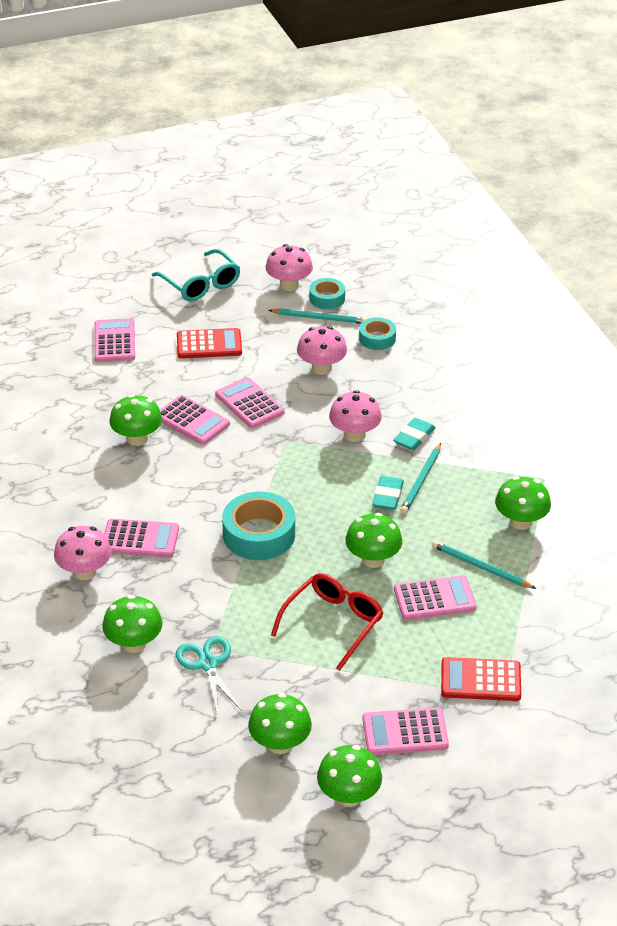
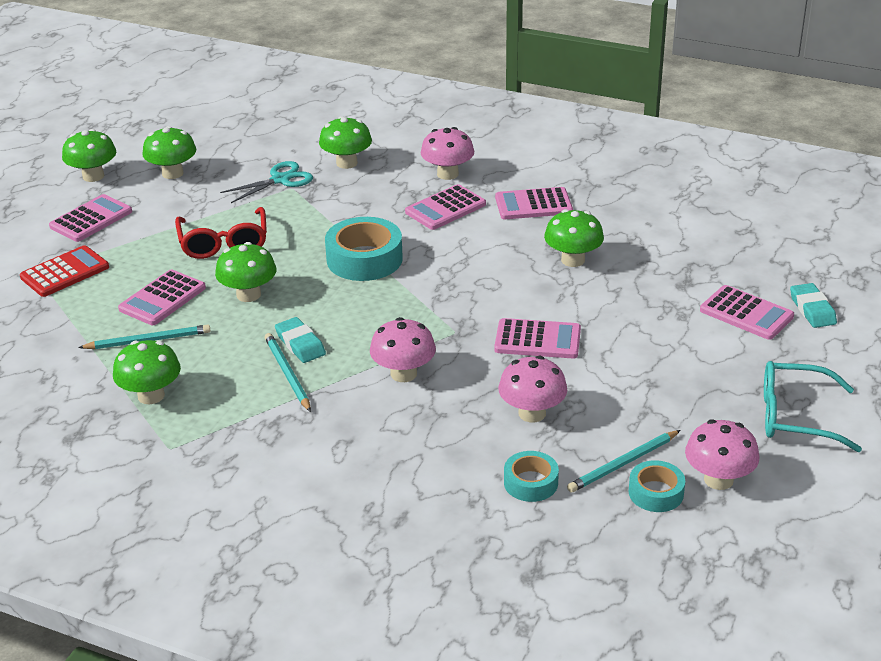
camera: 135 degrees right, 5 degrees down
(192, 421) = (557, 297): pink calculator -> pink calculator (533, 205)
(208, 664) = (280, 180): turquoise scissors -> turquoise scissors turned 60 degrees counterclockwise
(209, 344) = (668, 365): red calculator -> none
(414, 437) = (346, 406): turquoise eraser -> turquoise eraser (812, 309)

